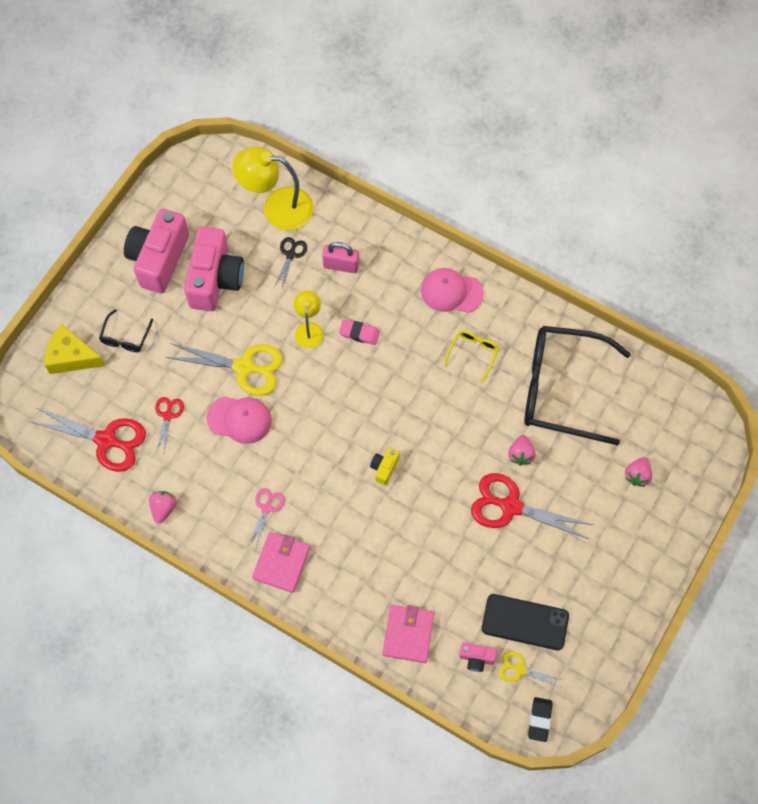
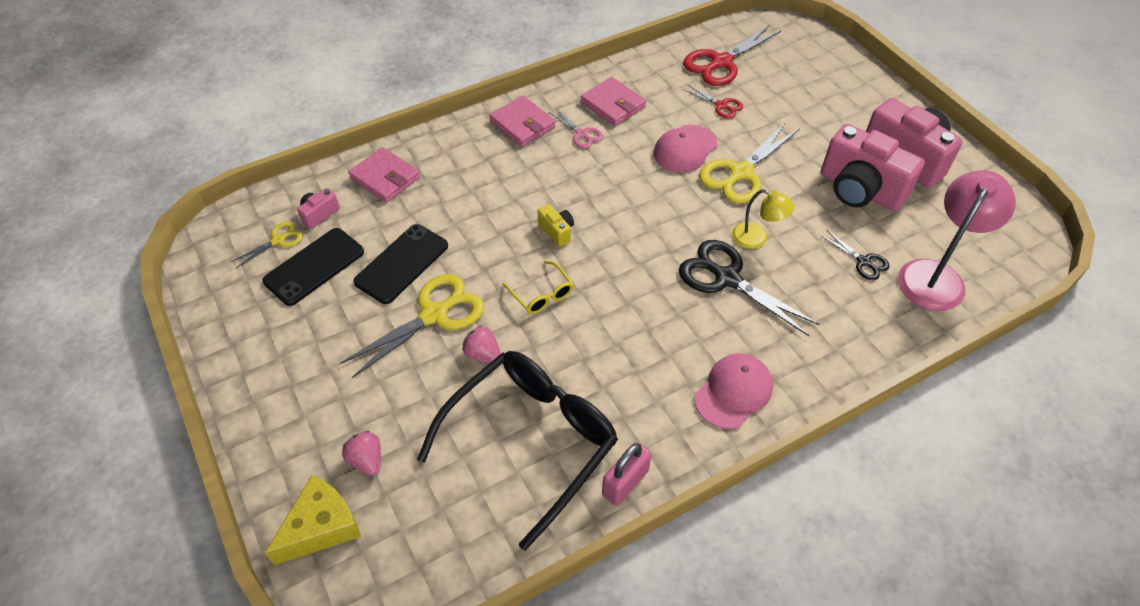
camera: 120 degrees right, 15 degrees down
(71, 357) = (821, 68): yellow cheese -> yellow cheese (321, 527)
(125, 337) = (823, 106): black glasses -> none
(163, 508) = (631, 73): pink strawberry -> none
(214, 502) = (613, 104): none -> pink wallet
(277, 207) = (936, 275): yellow lamp -> pink lamp
(341, 265) = (827, 300): pink padlock -> pink padlock (625, 483)
(359, 333) = (727, 278): pink eraser -> black scissors
(473, 353) = (636, 372): yellow glasses -> yellow glasses (542, 294)
(482, 559) = (402, 264): none -> black phone
(510, 506) = (434, 315): red scissors -> yellow scissors
(539, 720) = (223, 233): black eraser -> none

